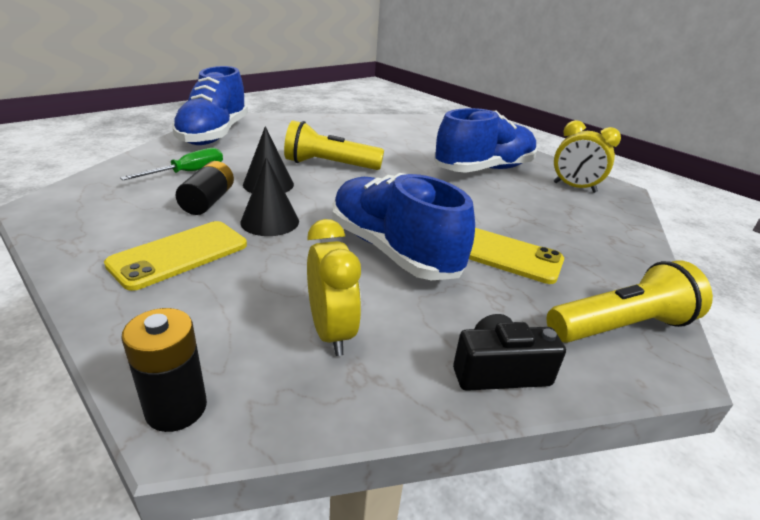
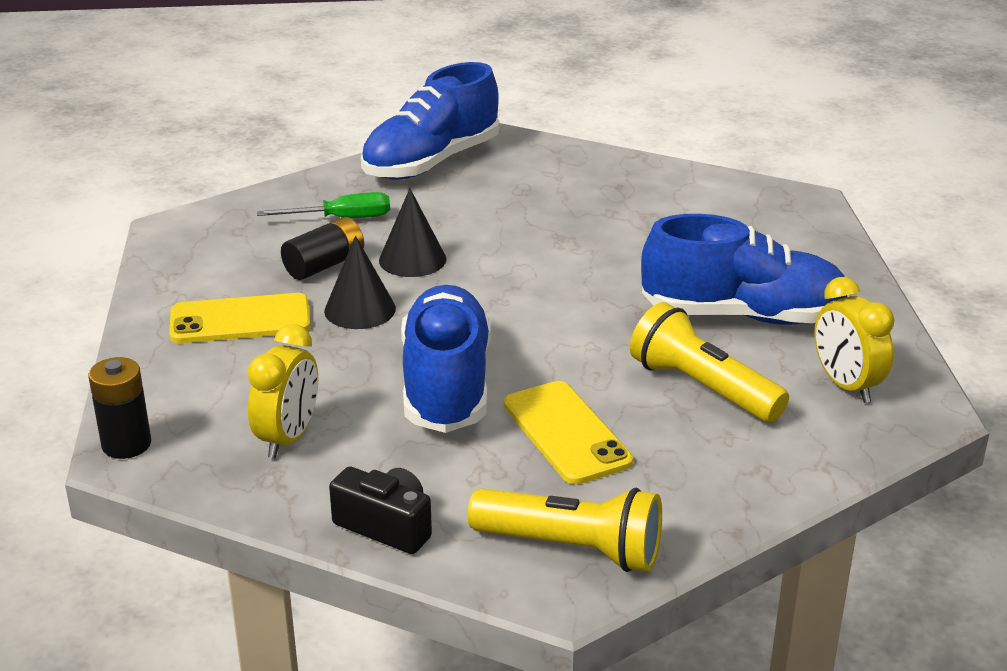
camera: 40 degrees right, 0 degrees up
(329, 165) = (522, 249): yellow flashlight -> yellow flashlight (702, 388)

